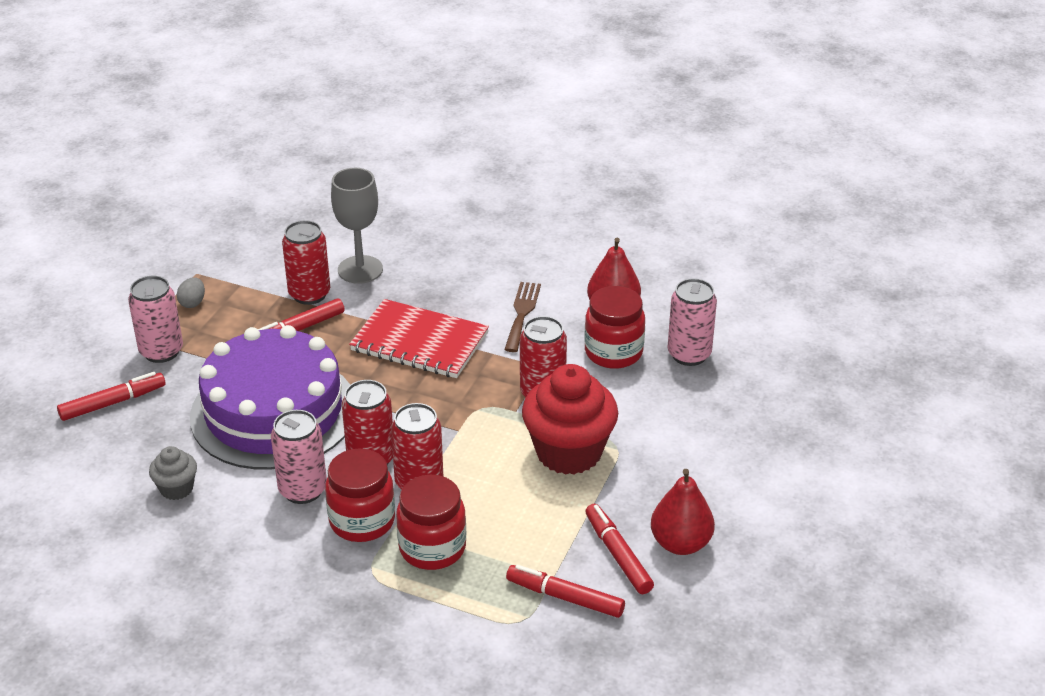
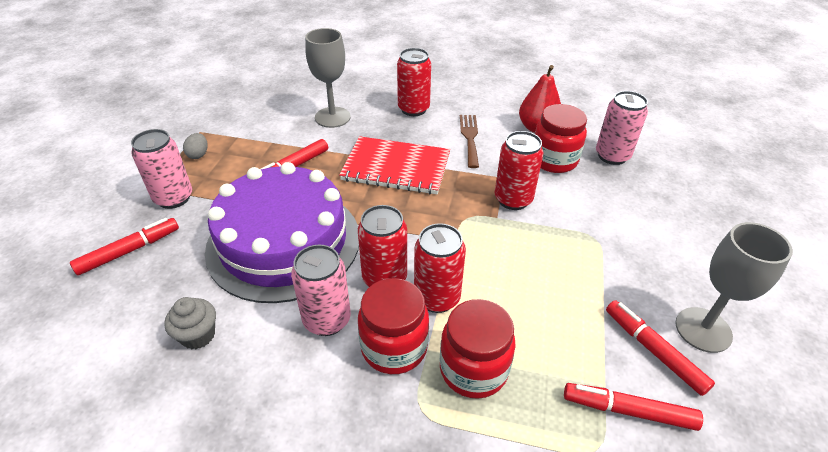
camera: 10 degrees left, 5 degrees up
(309, 294) = (296, 139): red can -> red can (413, 109)
(569, 452) = (558, 250): red cupcake -> none
(680, 543) = (703, 329): red pear -> grey goblet

